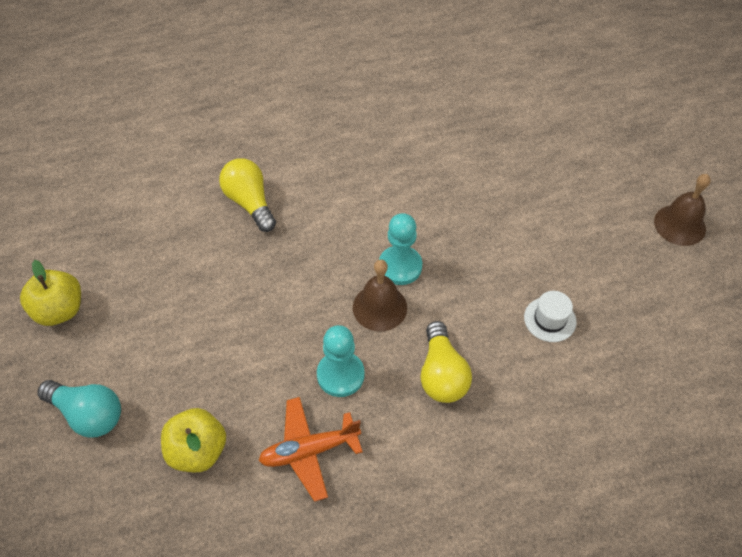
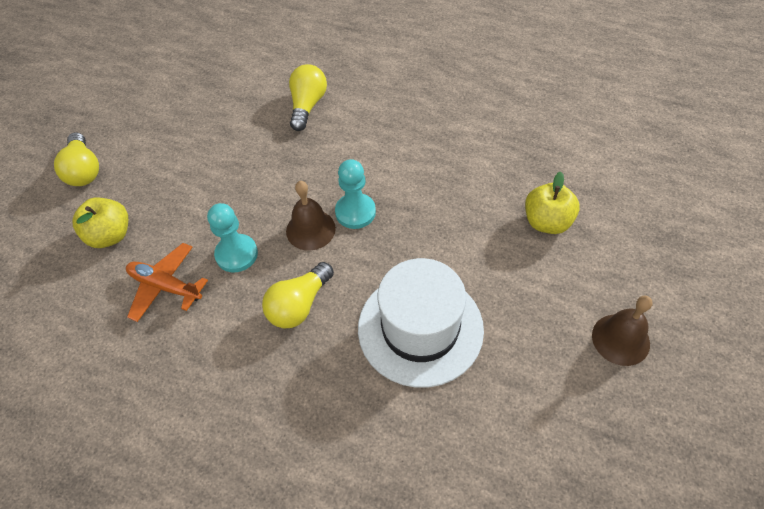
camera: 45 degrees right, 0 degrees up
(60, 310) = (135, 101): yellow apple -> yellow apple (547, 222)
(88, 414) = (84, 170): turquoise light bulb -> yellow light bulb
(550, 319) = (420, 328): white hat -> white hat, size x2.40

